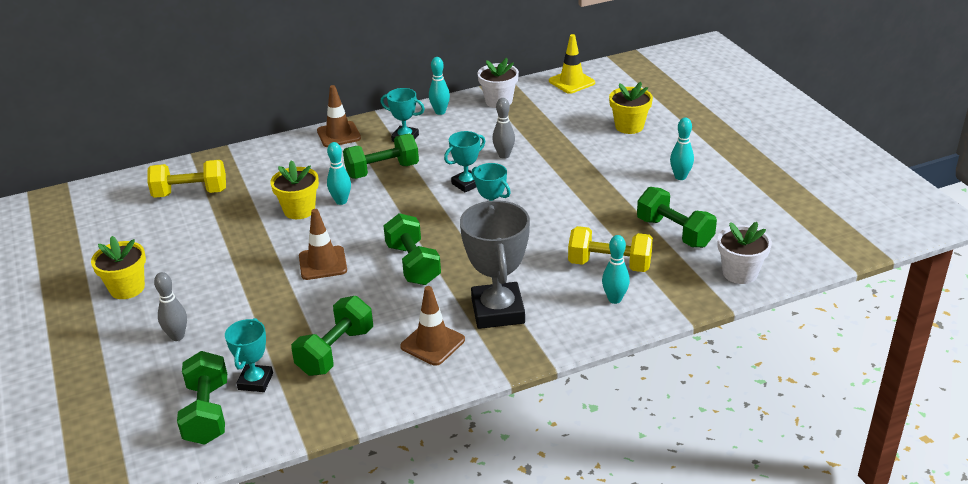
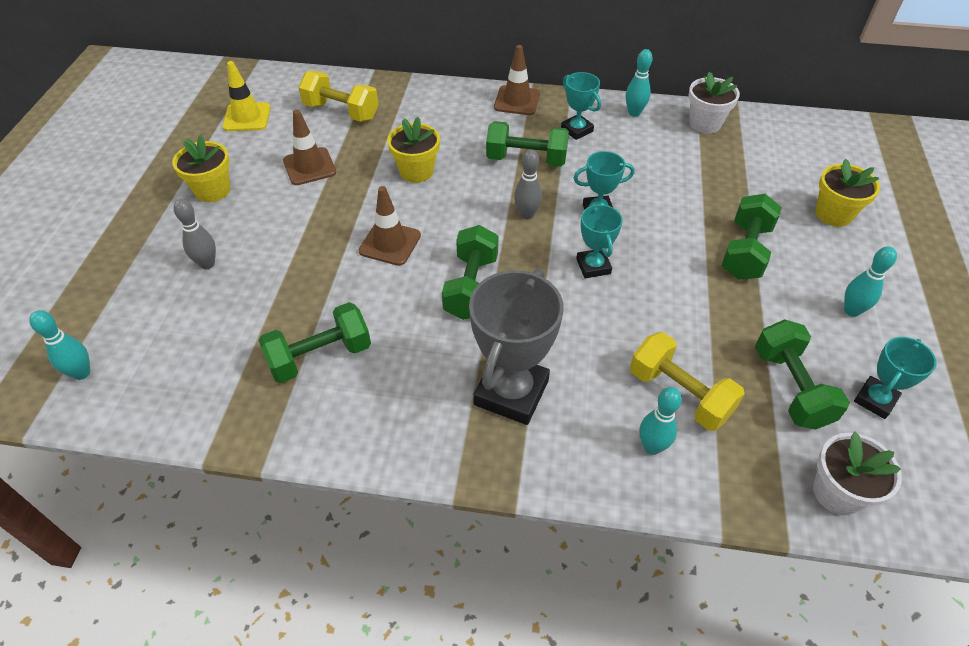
camera: 30 degrees right, 15 degrees up
(207, 413) = (159, 367): green dumbbell -> green dumbbell (745, 251)
(255, 381) = (226, 353): turquoise trophy -> turquoise trophy (875, 400)
(341, 201) = (461, 178): turquoise bowling pin -> turquoise bowling pin (82, 373)
(432, 343) = (415, 398): brown traffic cone -> brown traffic cone (309, 166)
(504, 155) = (662, 193): grey bowling pin -> grey bowling pin (527, 214)
(571, 82) = (804, 130): yellow traffic cone -> yellow traffic cone (247, 117)

